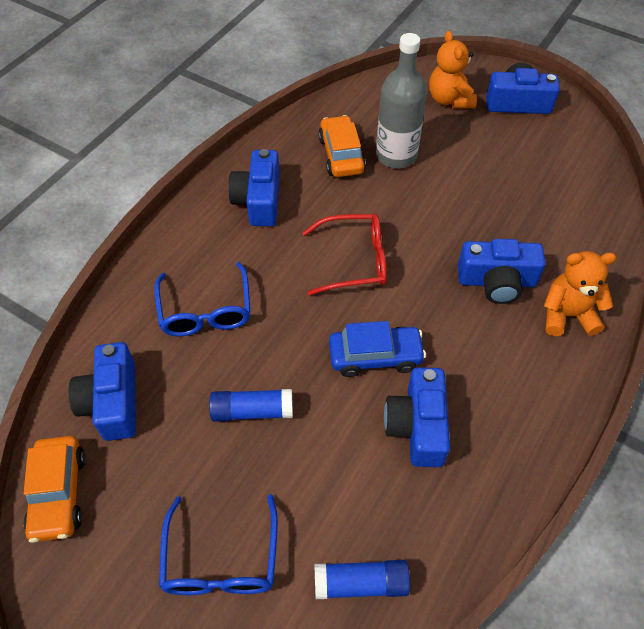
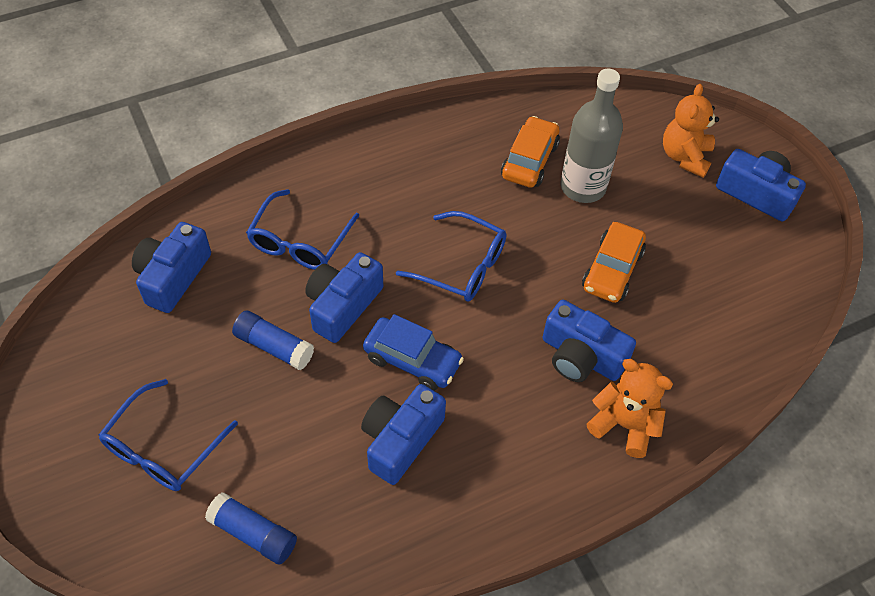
camera: 30 degrees right, 0 degrees up
(59, 493) = (85, 325): orange car -> orange car (612, 270)
(259, 200) = (419, 166): blue camera -> blue camera (342, 305)
(354, 261) = (462, 266): red glasses -> blue glasses

